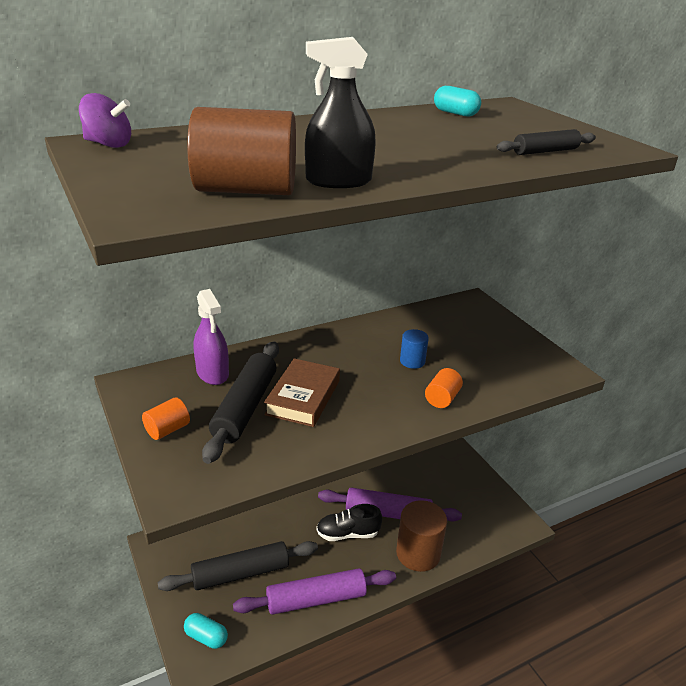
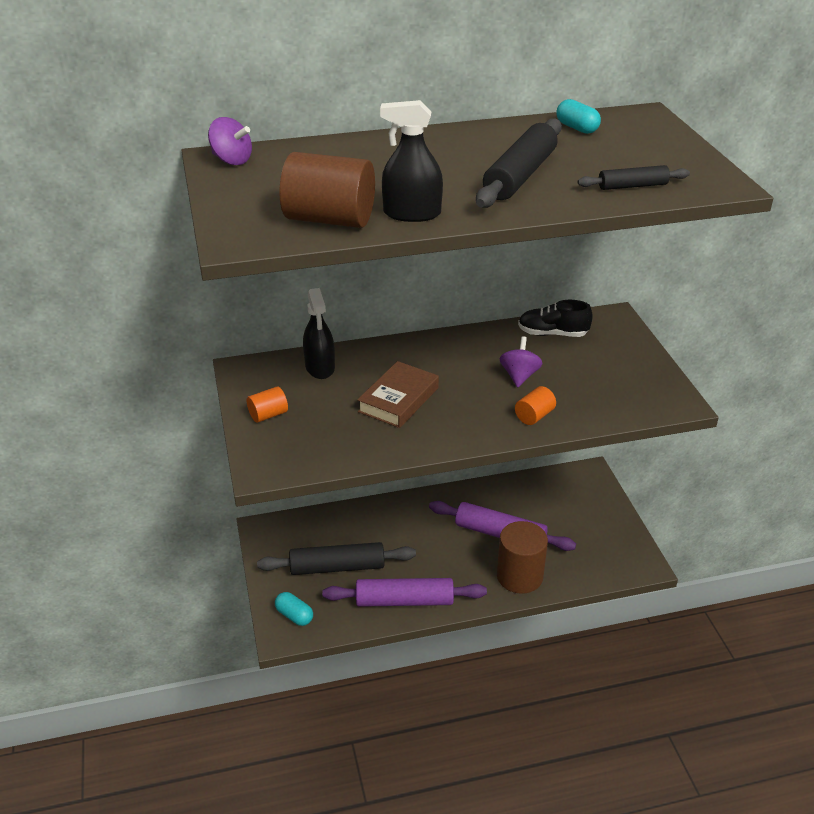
camera: 15 degrees right, 5 degrees up
(212, 373) = (320, 367): purple spray bottle -> black spray bottle
(245, 407) = (342, 403): black rolling pin -> black rolling pin (520, 176)
(347, 534) = (452, 547): black shoe -> black shoe (552, 334)
(412, 361) = (519, 376): blue cylinder -> purple spinning top

